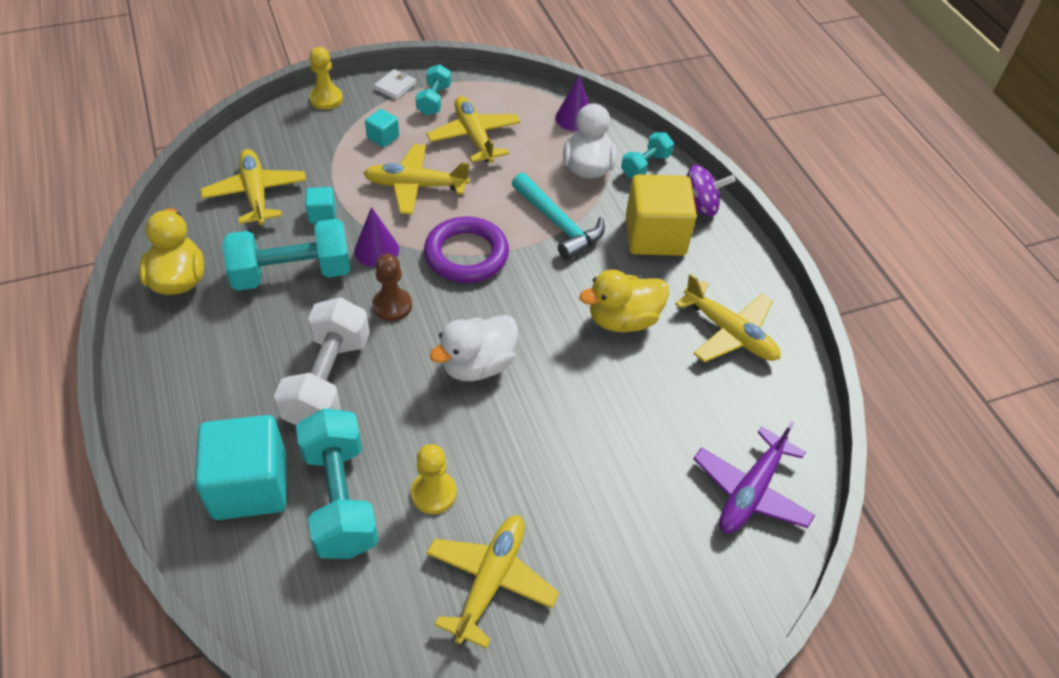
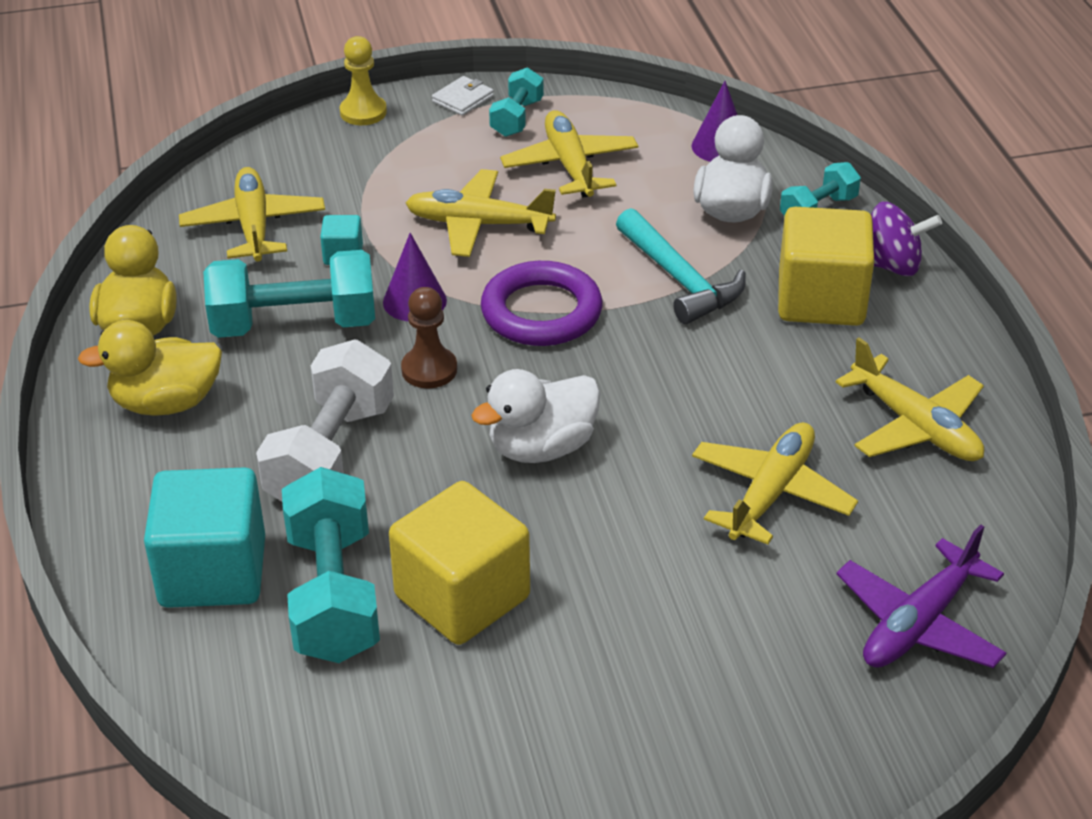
camera: 10 degrees right, 10 degrees down
(383, 137) = (438, 162): turquoise cube -> none
(433, 493) = (462, 597): yellow pawn -> yellow cube
(490, 581) = (529, 704): yellow plane -> yellow plane (771, 493)
(623, 320) = (758, 402): yellow duck -> yellow duck (166, 403)

